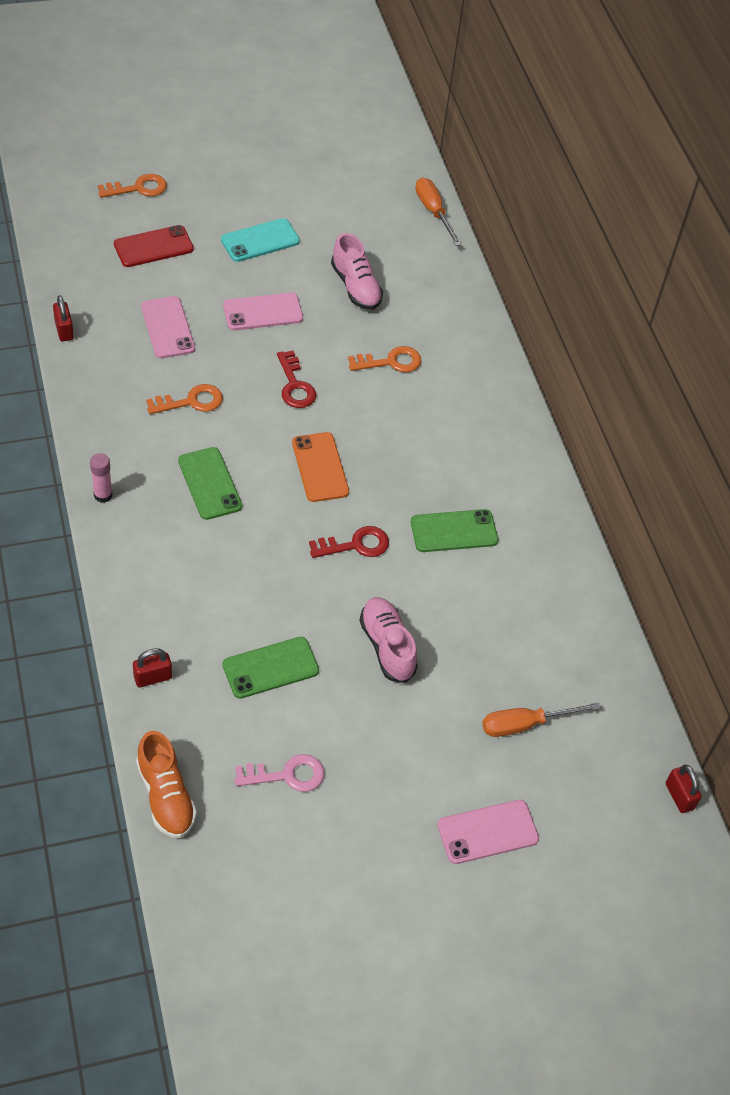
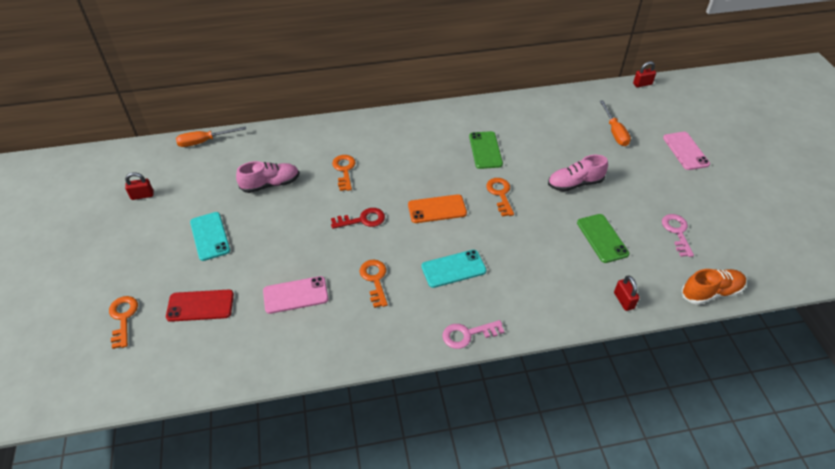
camera: 80 degrees left, 5 degrees down
(64, 330) = (289, 369): red padlock -> red padlock (142, 195)
(103, 495) = (467, 334): pink glue stick -> pink key
(153, 247) = (200, 305): red phone -> red phone turned 75 degrees counterclockwise
(209, 483) = (453, 269): green phone -> turquoise phone
(263, 312) = (287, 236): pink phone -> none
(355, 545) = (500, 194): red key -> orange key

